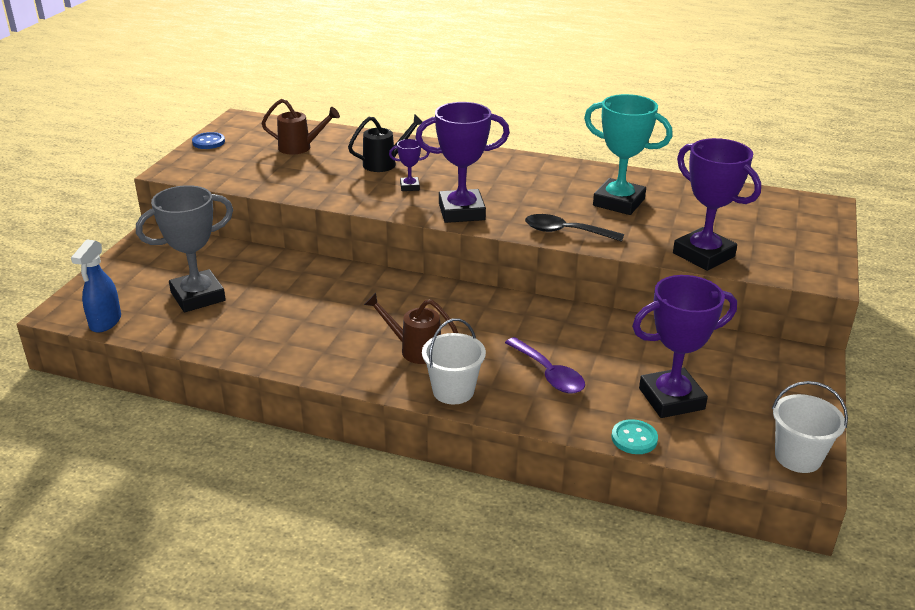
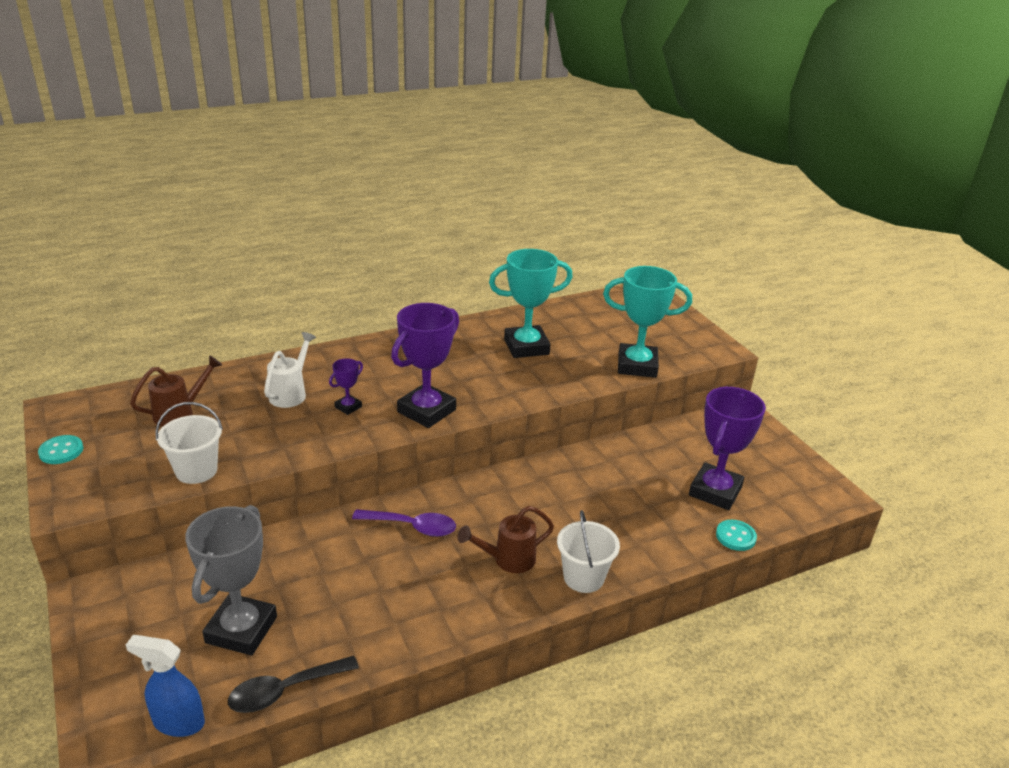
camera: 45 degrees left, 0 degrees up
(105, 322) = (178, 722): blue spray bottle -> blue spray bottle turned 135 degrees clockwise
(208, 142) = (61, 451): blue button -> turquoise button
(385, 163) = (291, 393): black watering can -> white watering can
(548, 374) = (623, 520): purple spoon -> purple spoon (412, 527)
(566, 232) = (528, 391): black spoon -> black spoon (285, 690)
(703, 255) = (637, 365): purple trophy -> turquoise trophy
(798, 457) = (824, 489): white bucket -> white bucket (196, 471)

